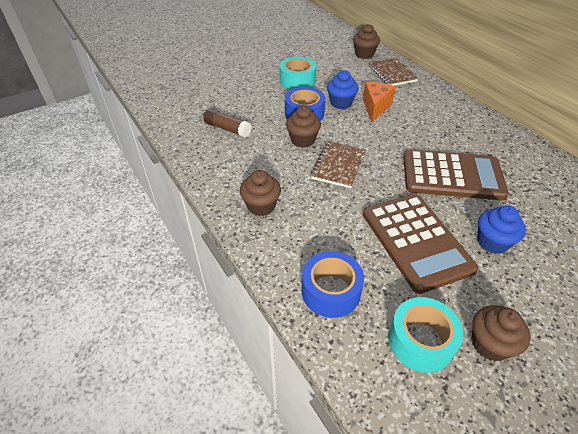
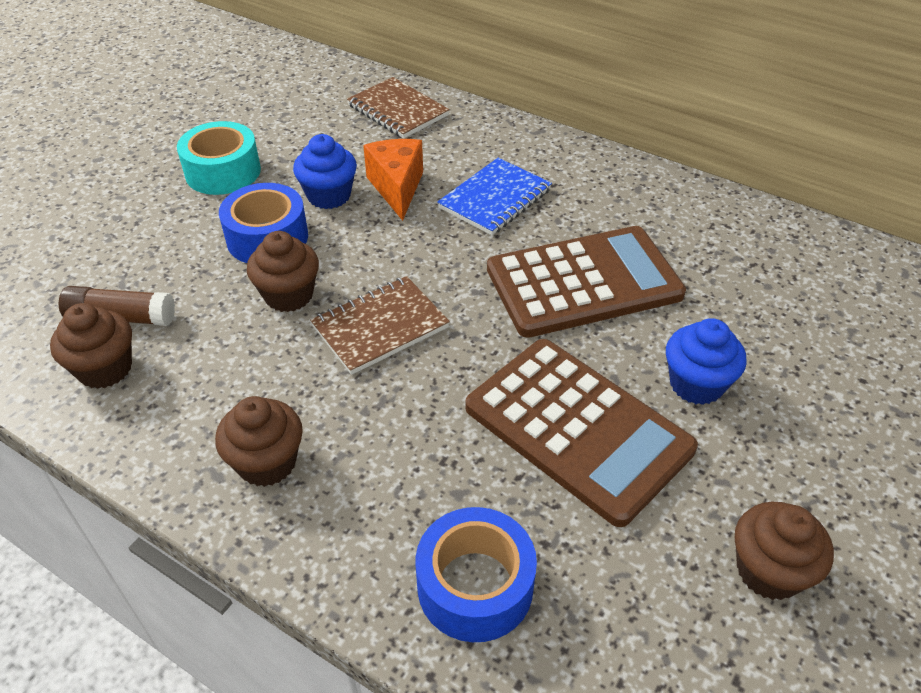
camera: 25 degrees left, 0 degrees up
(338, 166) = (380, 327): brown notebook -> brown notebook turned 60 degrees clockwise
(364, 54) = (329, 83): brown cupcake -> brown cupcake (105, 369)
(420, 341) = (664, 614): turquoise tape -> none
(423, 125) = (495, 199): none -> blue notebook

